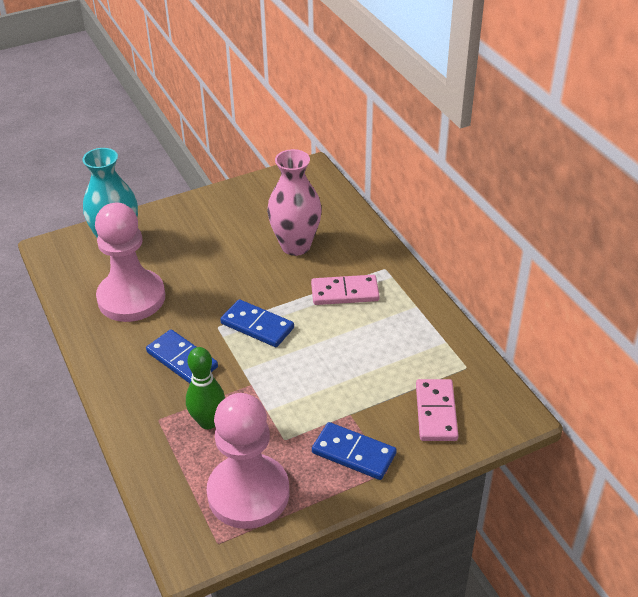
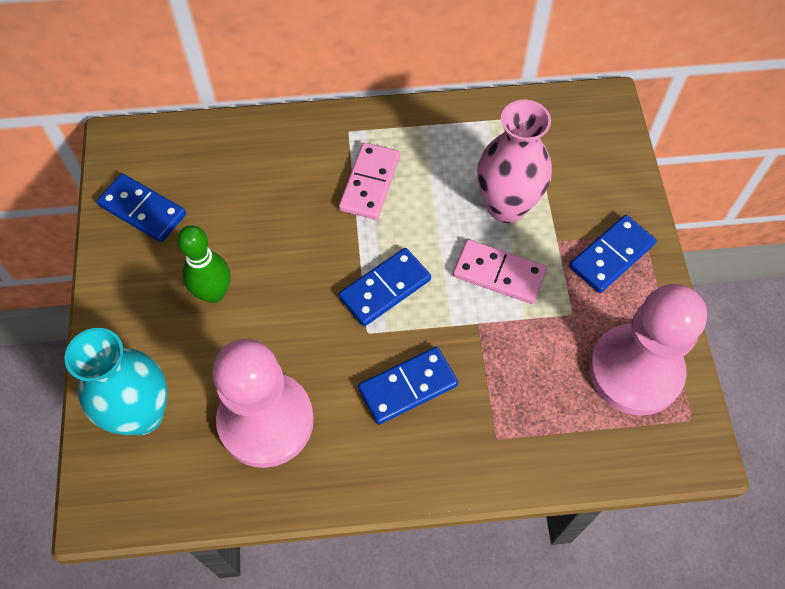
camera: 70 degrees left, 20 degrees up
(208, 422) = (519, 384): green bowling pin -> green bowling pin (214, 293)
(263, 196) = (143, 210): none -> blue domino
(295, 246) = (262, 205): pink vase -> pink vase (506, 206)
(436, 412) = (581, 165): pink domino -> pink domino (499, 273)

